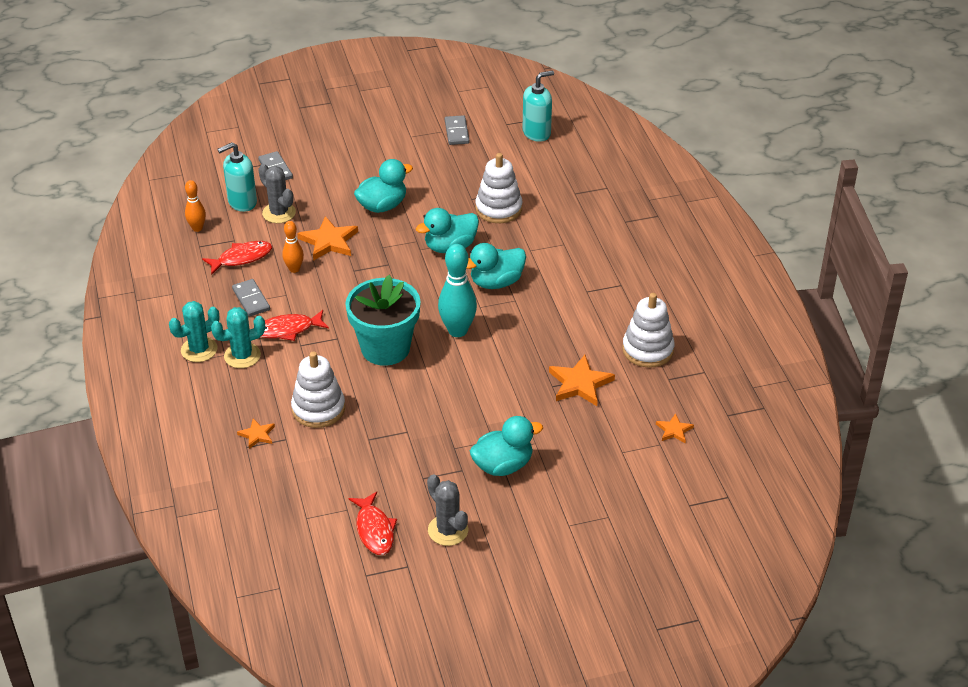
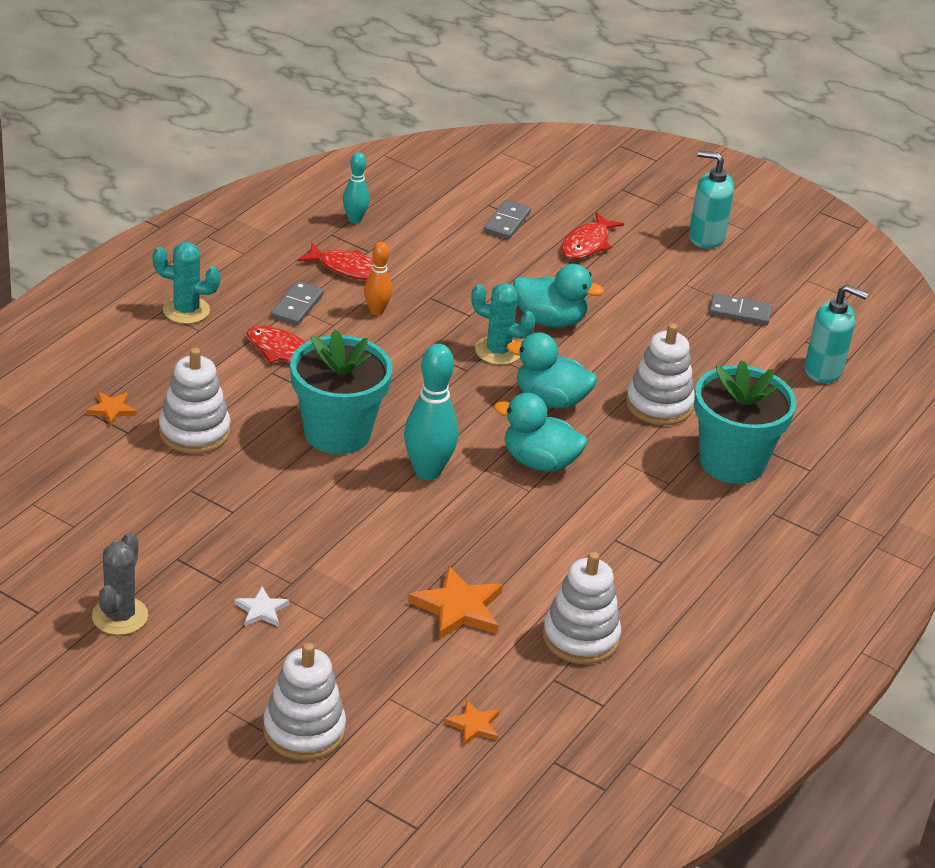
camera: 45 degrees right, 5 degrees down
(197, 228) = (354, 219): orange bowling pin -> turquoise bowling pin
(242, 202) = (429, 227): turquoise soap dispenser -> turquoise soap dispenser (706, 237)
(242, 356) = (210, 342): turquoise cactus -> turquoise cactus (498, 351)
(279, 213) = (445, 258): grey cactus -> none
(329, 241) = (447, 312): orange star -> none
(374, 530) = (64, 561): red fish -> red fish (587, 244)
(457, 132) = (739, 312): grey domino -> grey domino turned 60 degrees clockwise
(503, 465) = (261, 610): turquoise duck -> white star
(572, 211) = (732, 462): none -> turquoise flower pot
(615, 501) = (304, 730): none -> white stacking toy

